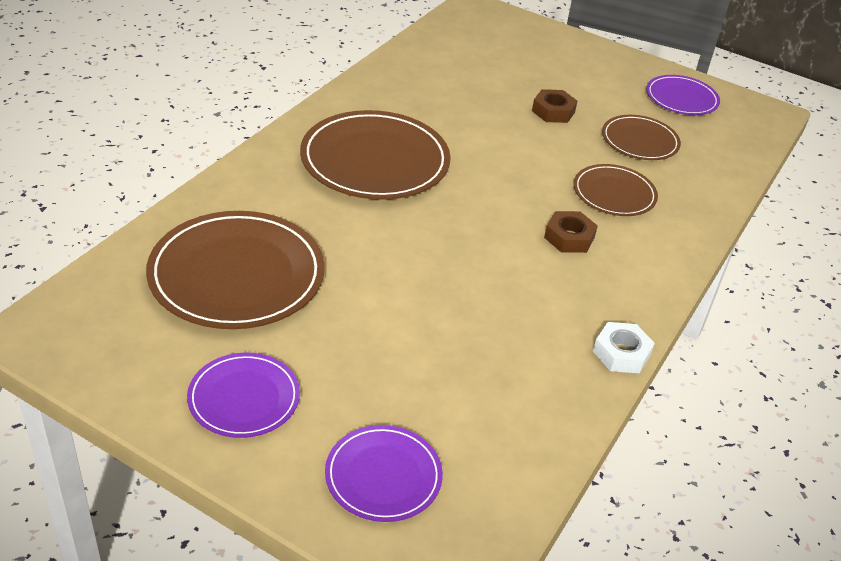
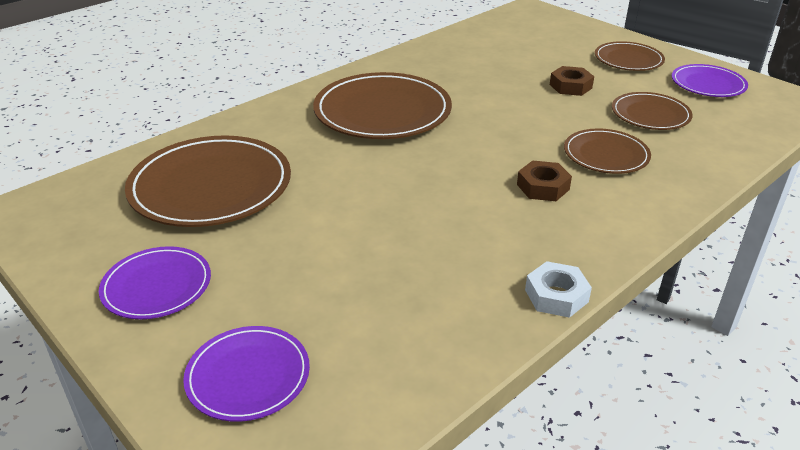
camera: 20 degrees right, 5 degrees down
(598, 72) = (628, 60): none -> brown plate

